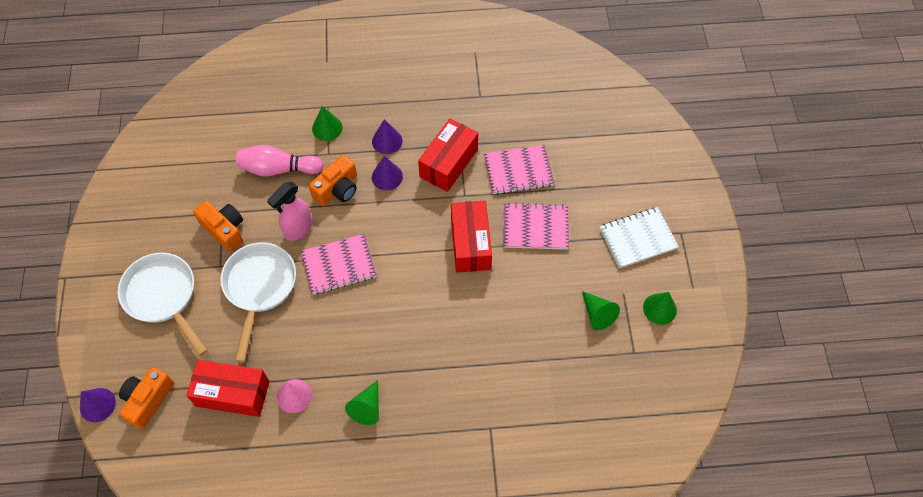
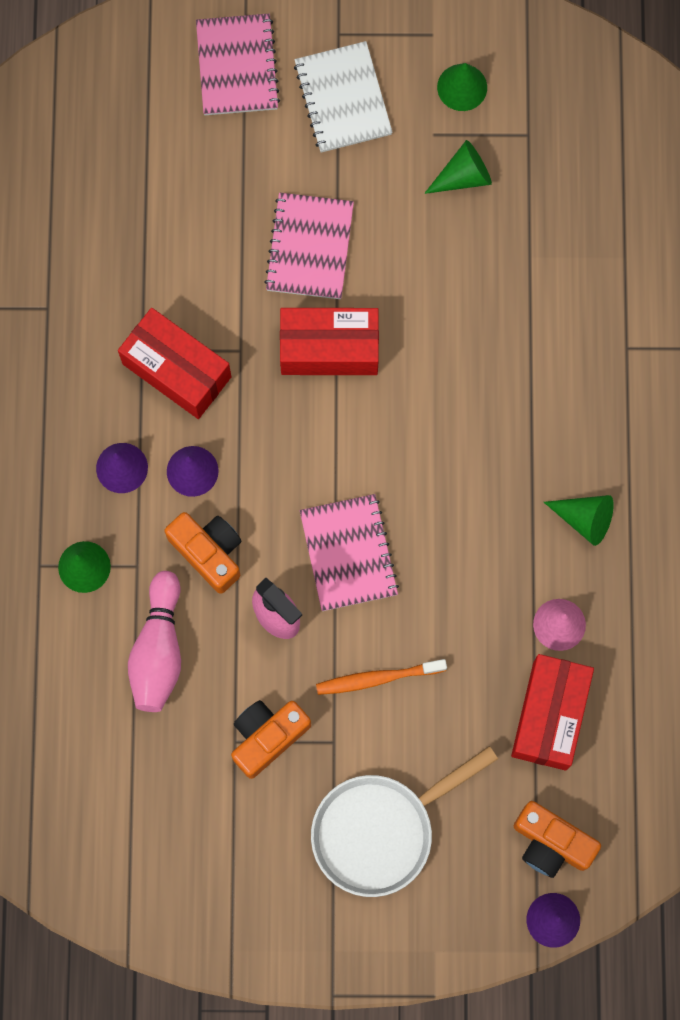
camera: 85 degrees left, 15 degrees up
(259, 288) = (377, 678): white pan -> orange toothbrush
(518, 171) = (202, 261): pink notebook -> pink notebook (237, 66)

